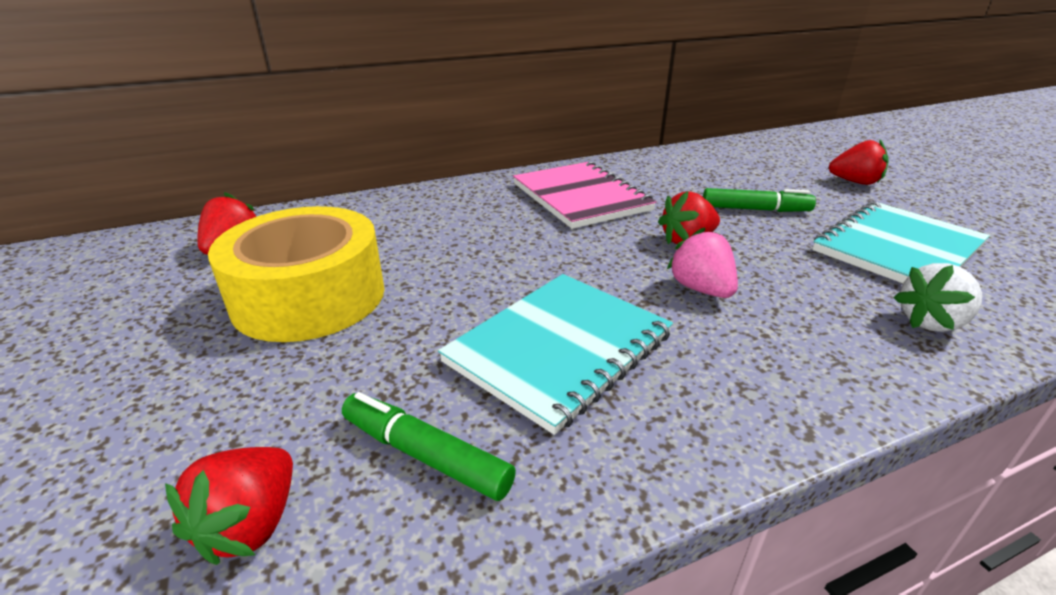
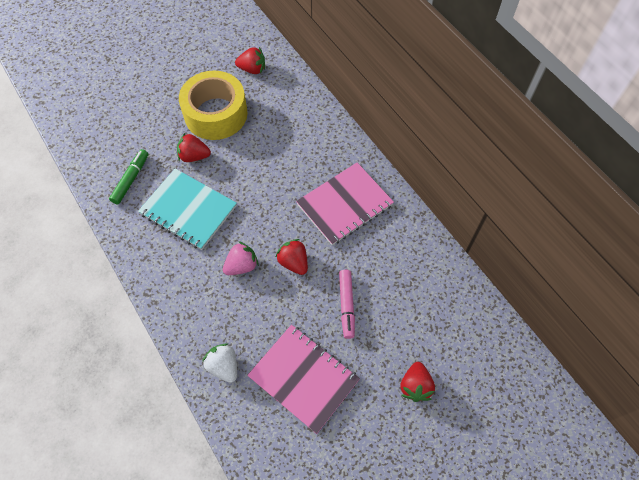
camera: 80 degrees right, 30 degrees up
(251, 525) = (105, 146): red strawberry -> red strawberry (194, 156)
(755, 209) = (346, 305): green marker -> pink marker
(897, 248) = (303, 378): turquoise notebook -> pink notebook

